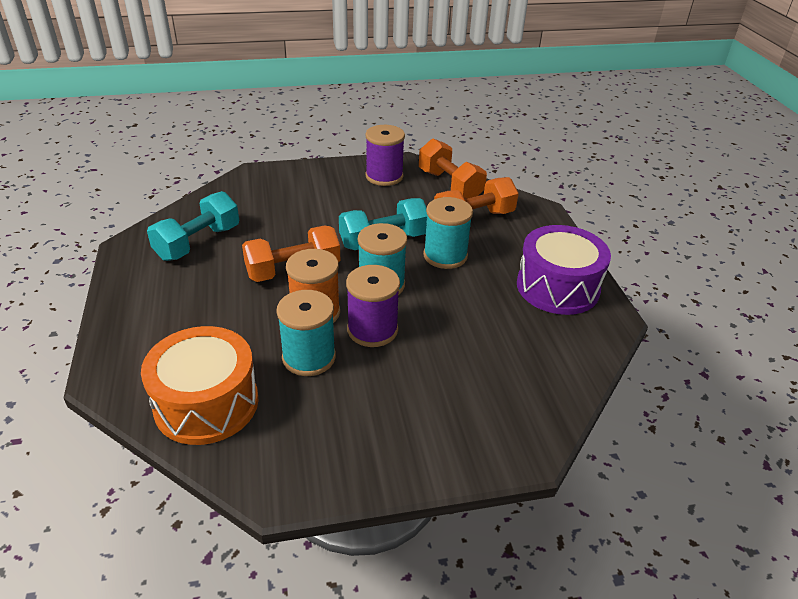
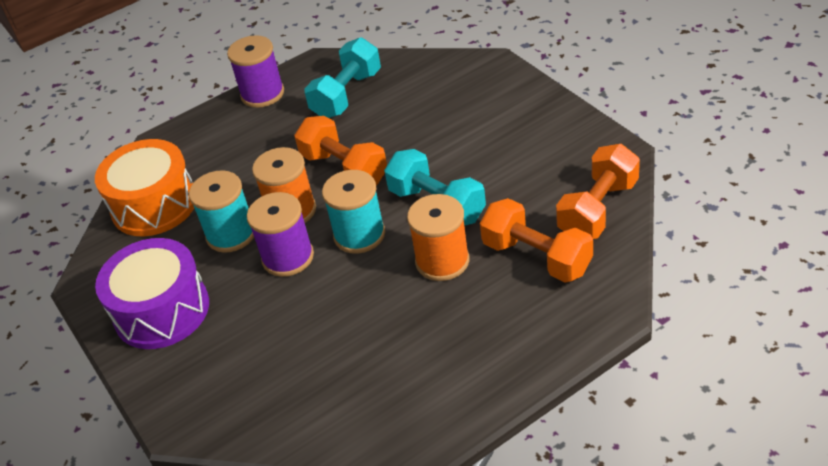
camera: 75 degrees right, 5 degrees up
(198, 243) = (347, 95): turquoise dumbbell -> turquoise dumbbell turned 75 degrees counterclockwise
(384, 176) = (568, 151): purple spool -> purple spool (262, 94)
(445, 256) = (442, 261): turquoise spool -> orange spool
(557, 287) = (446, 375): purple drum -> purple drum (162, 310)

